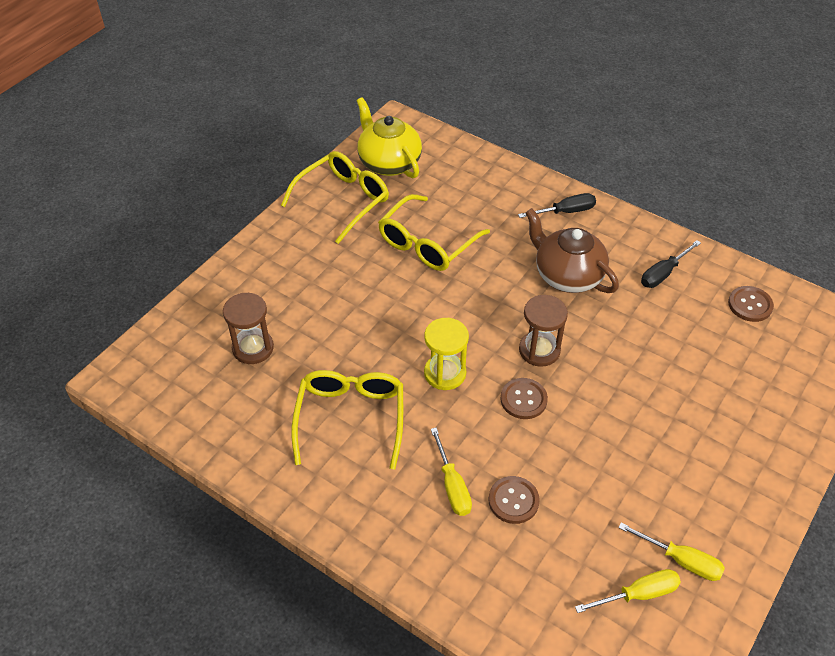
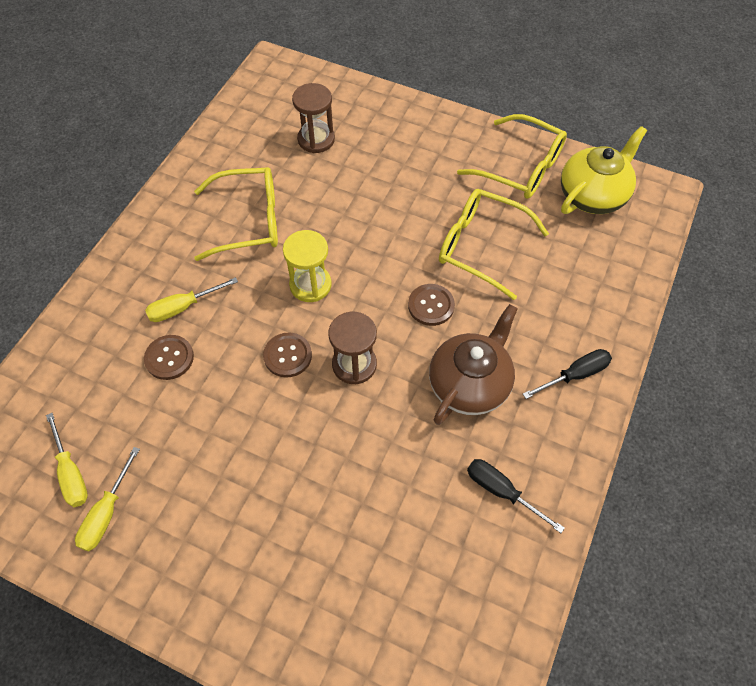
camera: 80 degrees right, 10 degrees up
(565, 212) = (575, 375): black screwdriver -> black screwdriver turned 90 degrees counterclockwise
(750, 305) = (474, 602): brown button -> brown button (431, 305)

